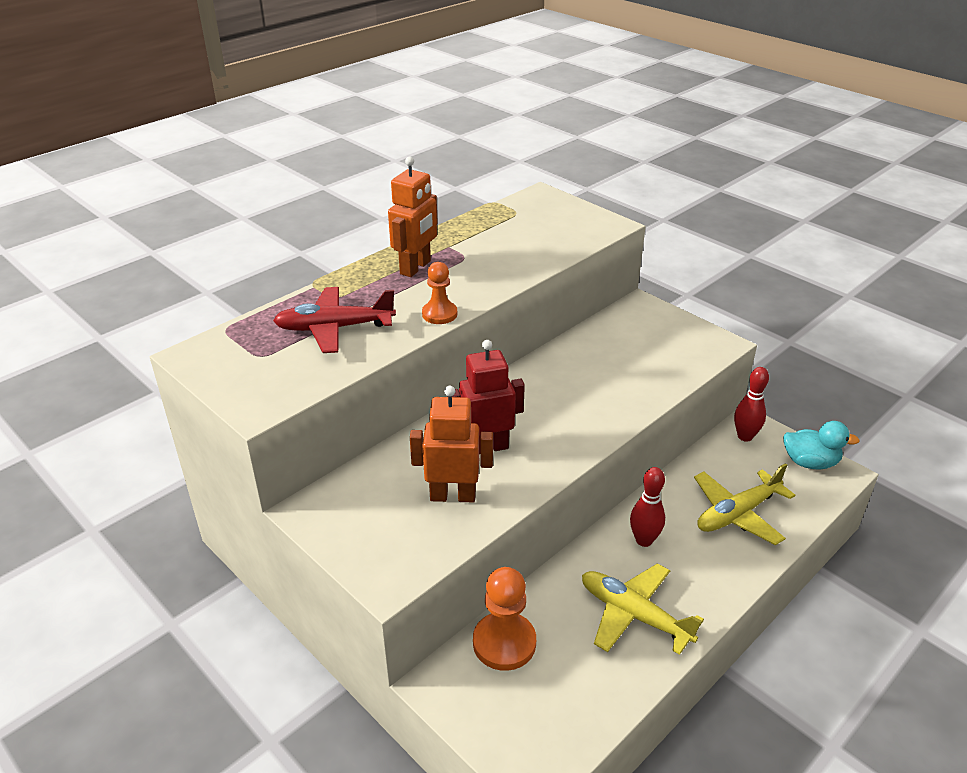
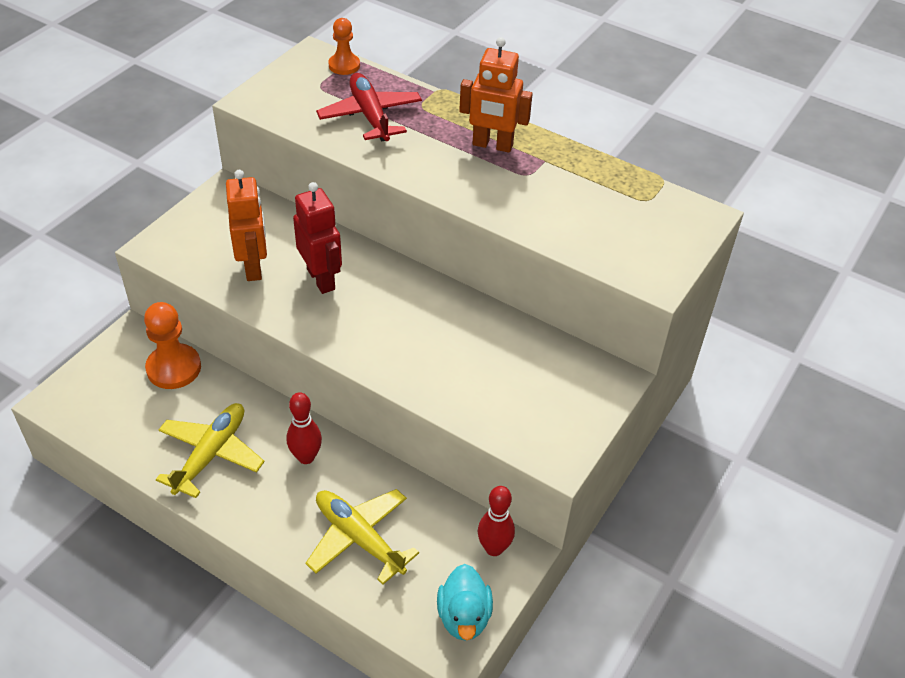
camera: 75 degrees right, 10 degrees up
(439, 314) = (412, 173): orange pawn -> orange pawn (344, 65)

